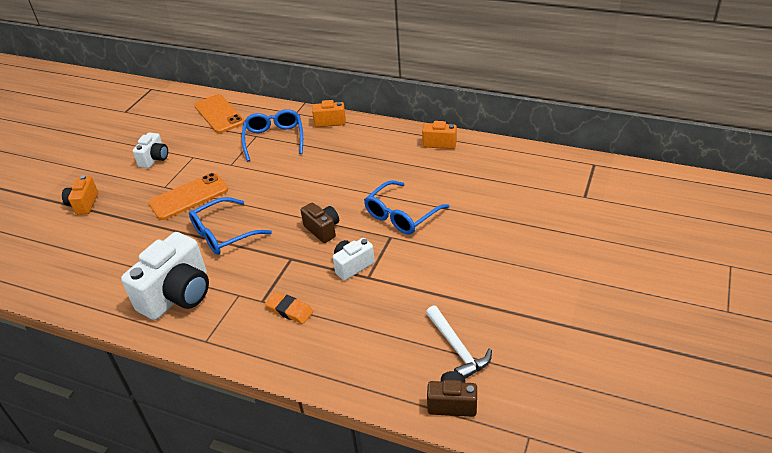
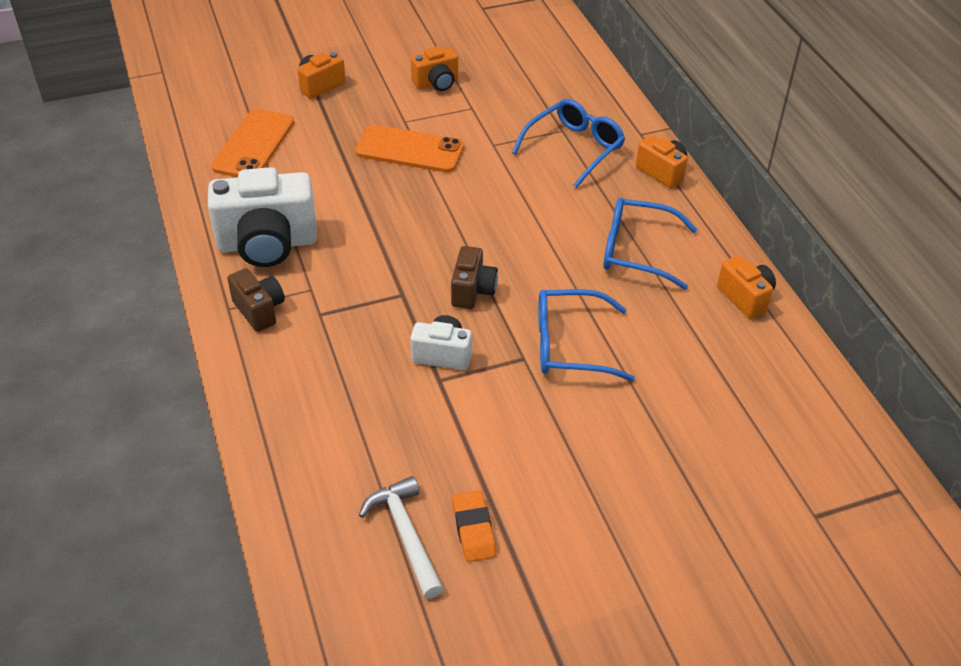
camera: 45 degrees right, 5 degrees up
(154, 159) = (436, 83): white camera -> orange camera
(219, 114) = (563, 76): orange phone -> orange phone (254, 145)
(223, 234) = (383, 216): blue glasses -> blue glasses (636, 251)
(289, 310) = (327, 345): orange eraser -> orange eraser (473, 529)
(452, 403) = (320, 578): brown camera -> brown camera (259, 310)
(457, 349) = (405, 534): white hammer -> white hammer turned 135 degrees clockwise

